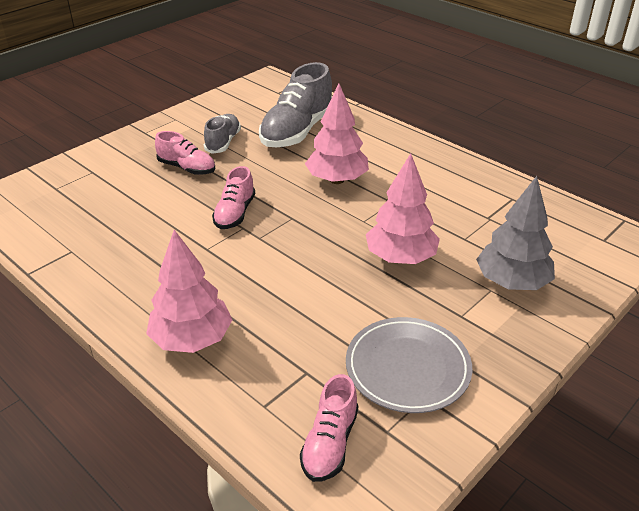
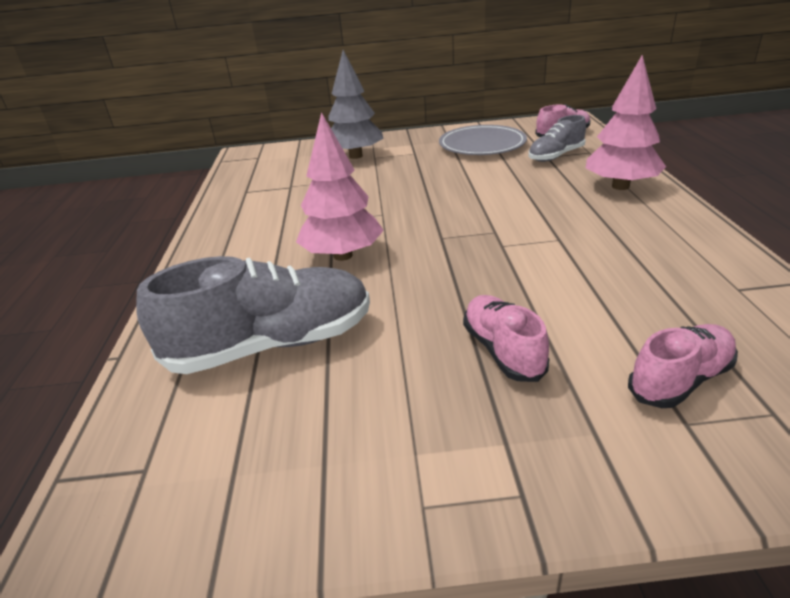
camera: 135 degrees left, 5 degrees down
(223, 142) = (399, 378): grey shoe -> grey shoe (556, 156)
(235, 213) = (496, 261): pink shoe -> pink shoe (680, 380)
(400, 258) = (399, 184): pink tree -> none

